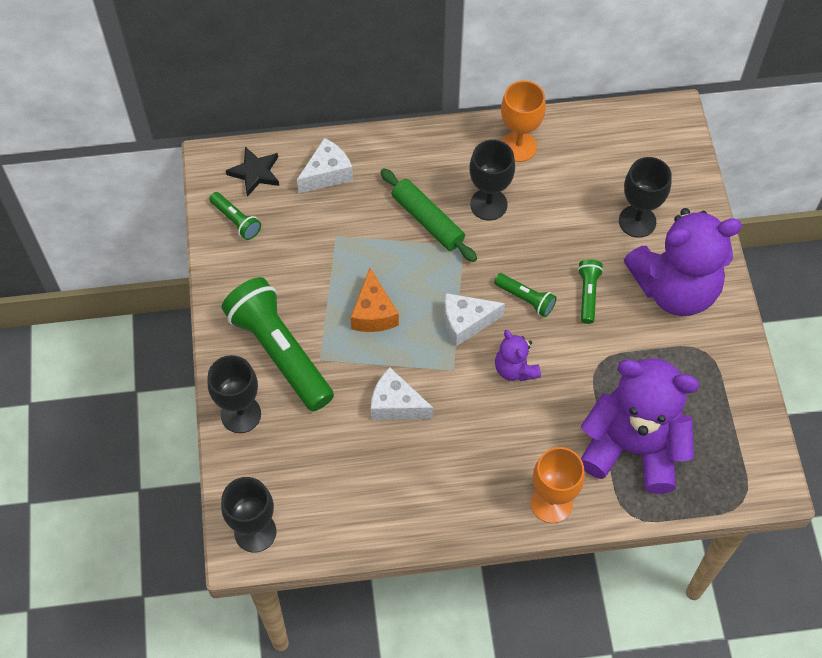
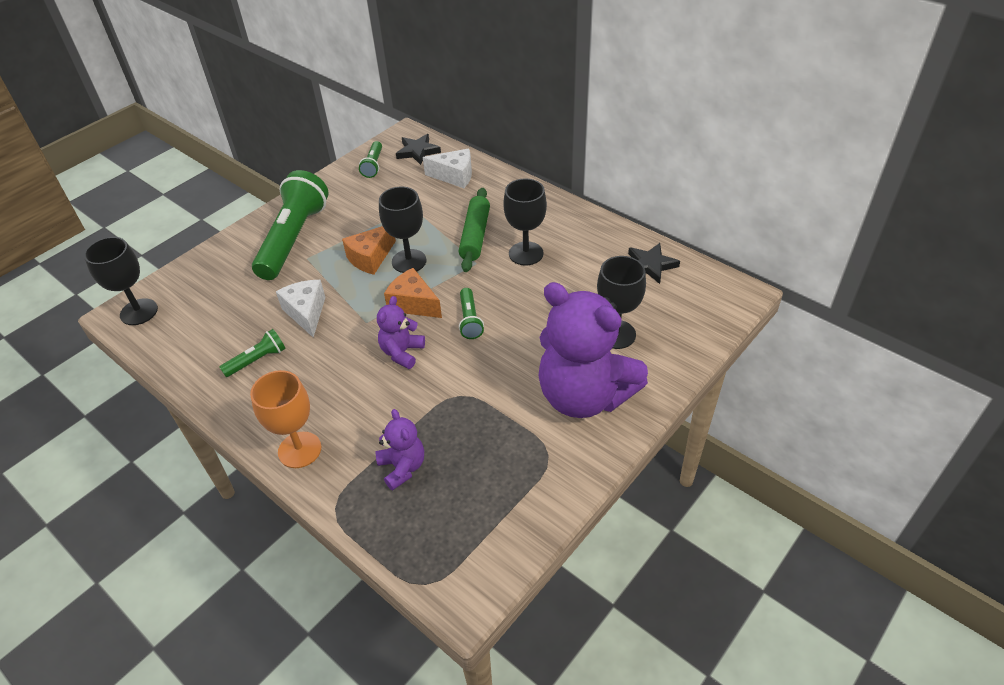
camera: 50 degrees right, 15 degrees down
(241, 414) = (228, 251): black goblet -> black goblet (409, 261)
(466, 323) = (413, 304): white cheese -> orange cheese
(518, 146) = (593, 237): orange goblet -> none
(588, 294) = (515, 349): green flashlight -> green flashlight (257, 360)
(589, 139) = (650, 265): none -> black star
(632, 447) = (402, 467): purple teddy bear -> purple teddy bear, size x0.46

